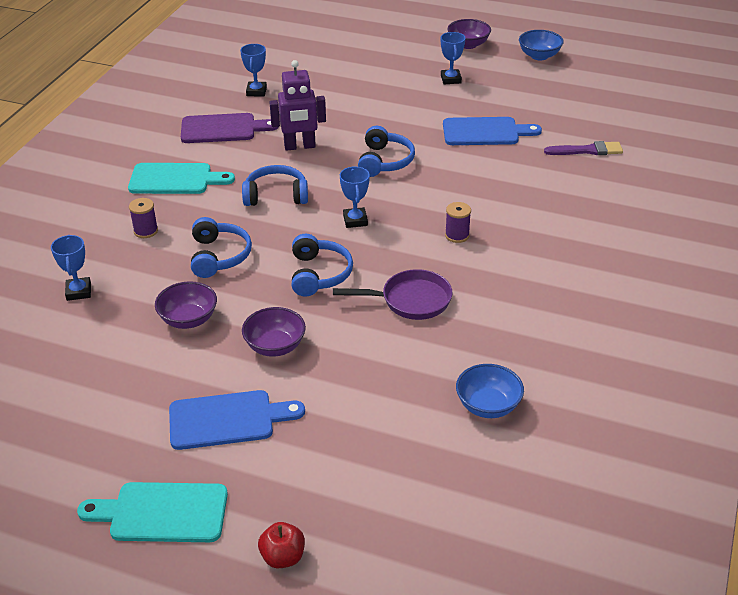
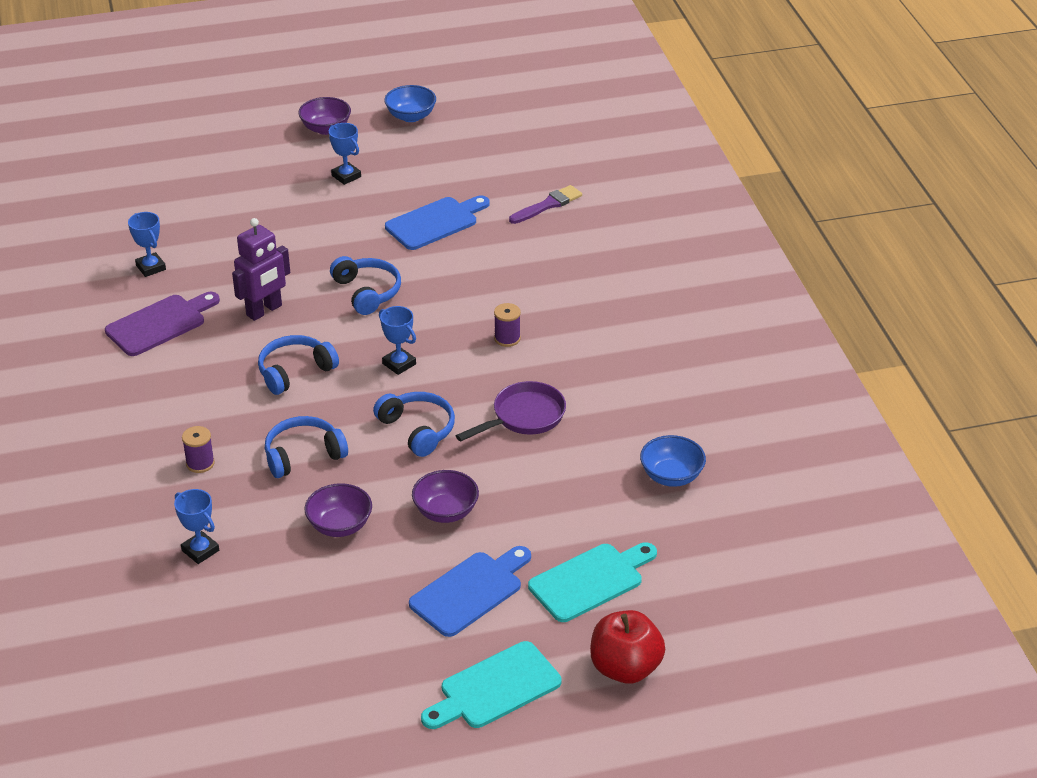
camera: 35 degrees left, 0 degrees up
(175, 179) = (170, 398): turquoise cutting board -> turquoise cutting board (591, 581)
(219, 256) = (303, 455): blue headphones -> blue headphones turned 75 degrees counterclockwise
(283, 557) = (625, 668): red apple -> red apple, size x1.70

